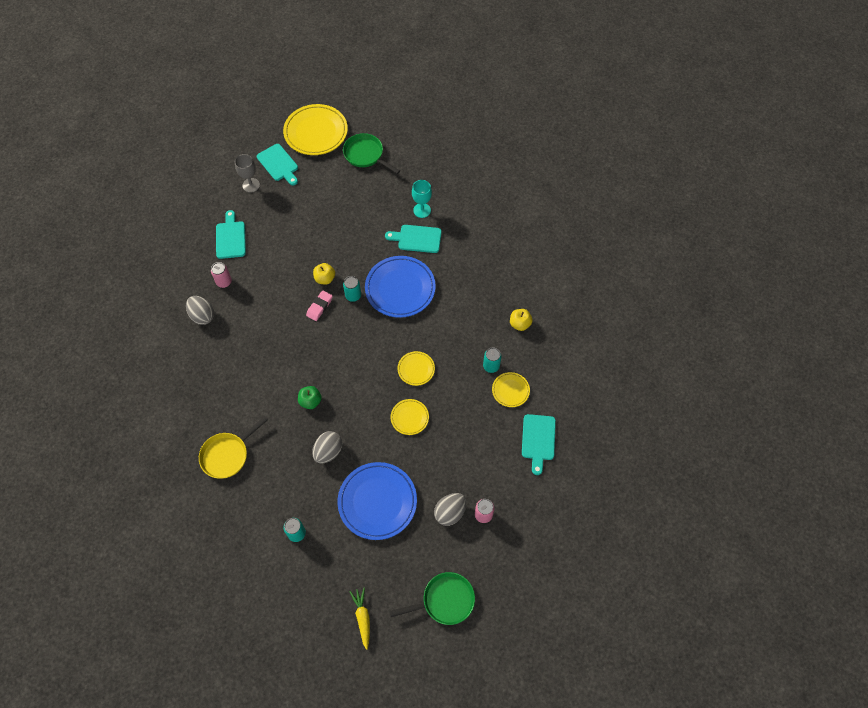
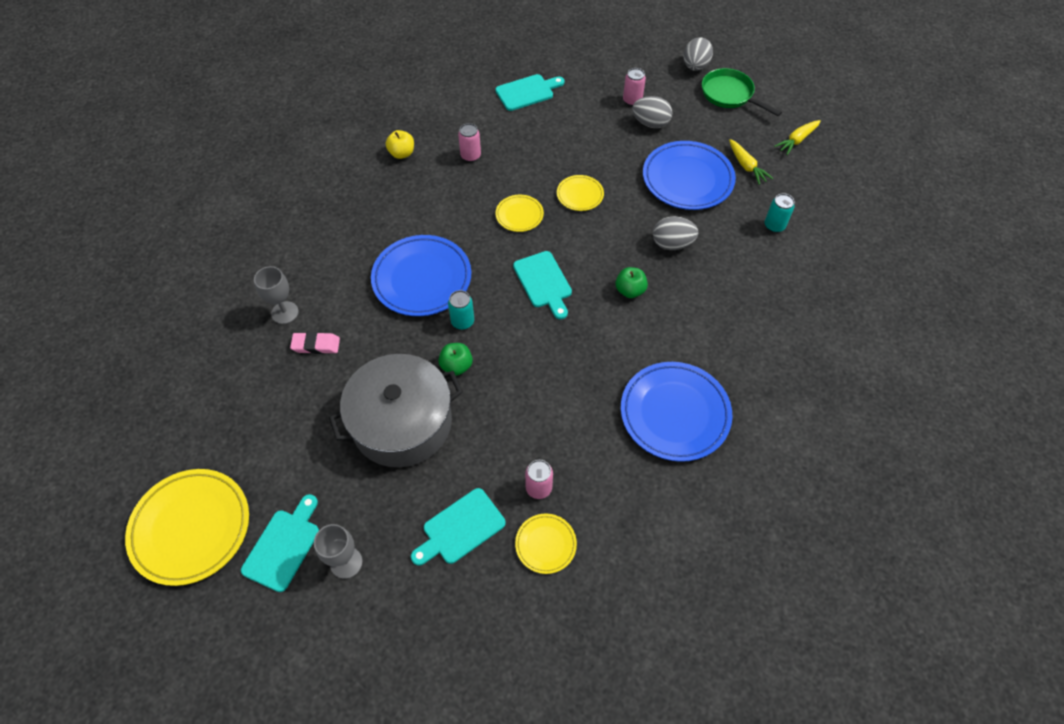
camera: 120 degrees left, 5 degrees down
(202, 316) = (607, 481): grey egg -> grey egg (695, 66)
(213, 373) = (674, 413): none -> blue plate
(227, 455) = (754, 334): yellow pan -> none
(308, 237) = (402, 422): none -> grey pot
(319, 307) = (502, 349): pink eraser -> pink eraser (316, 345)
(325, 278) = (456, 366): yellow apple -> green apple
(362, 555) = (746, 166): none -> yellow carrot
(365, 155) = (211, 430): green pan -> none
(417, 239) = (335, 297): turquoise cutting board -> turquoise cutting board (543, 282)
(422, 210) = (285, 312): turquoise goblet -> grey goblet
(491, 366) = (470, 156): turquoise can -> pink can
(510, 390) = (488, 131): yellow plate -> yellow plate (545, 544)

